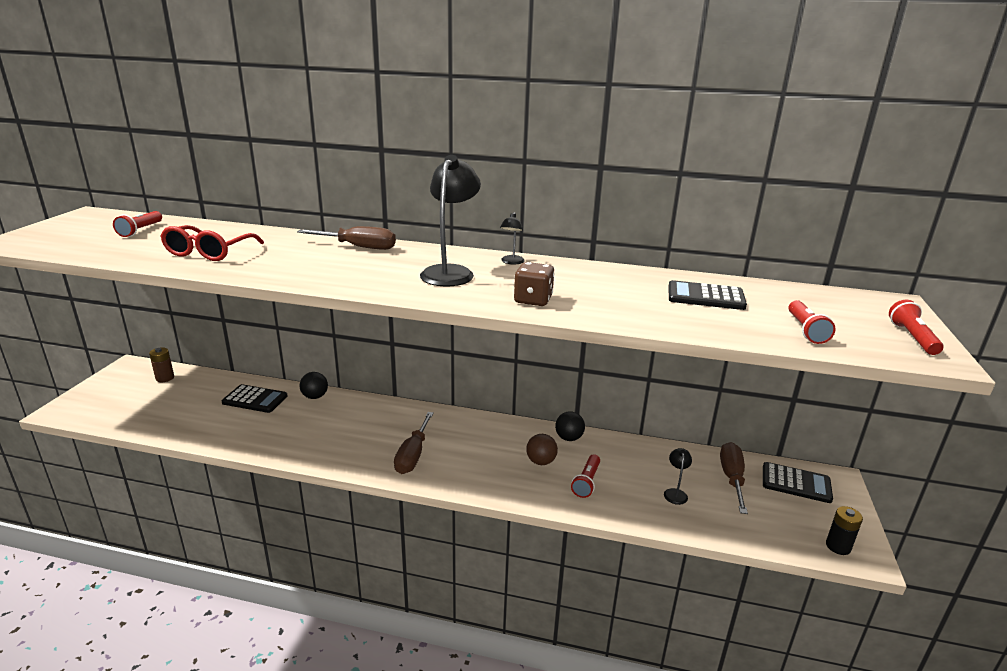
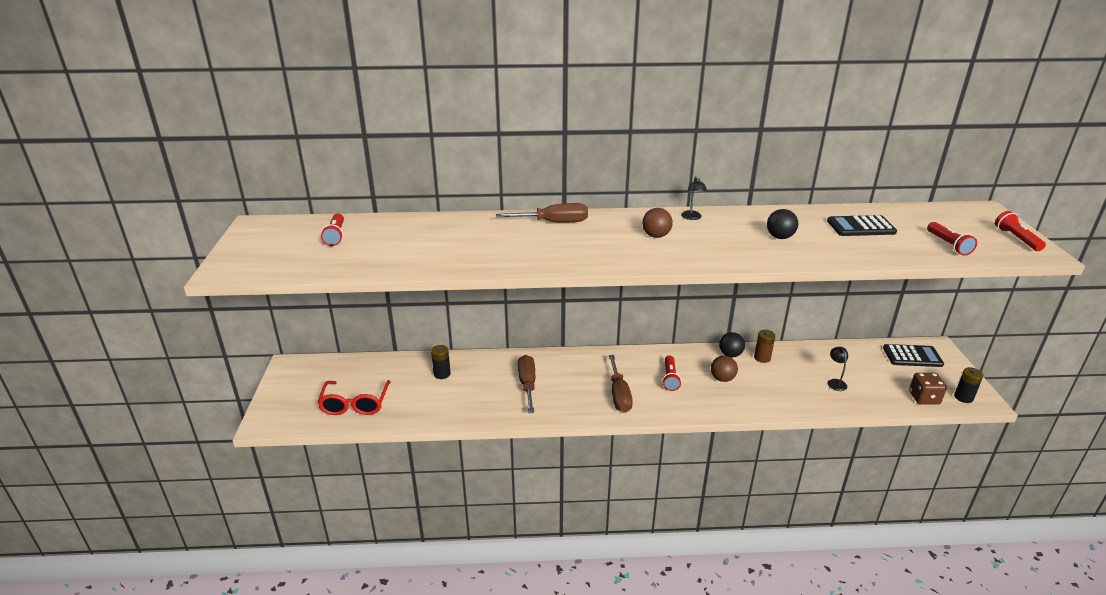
camera: 15 degrees left, 5 degrees up
(165, 378) = (337, 370): brown battery -> brown battery (762, 358)
(209, 252) = (432, 250): red glasses -> red glasses (355, 404)
(255, 399) = (442, 374): black calculator -> black battery
(315, 396) = (494, 360): black ball -> black ball (780, 237)
(450, 272) = (656, 236): black lamp -> brown ball
(533, 300) = (744, 252): brown dice -> brown dice (924, 398)
(586, 482) = (767, 388): red flashlight -> red flashlight (670, 378)
(732, 478) = (867, 362): brown screwdriver -> brown screwdriver (527, 385)

